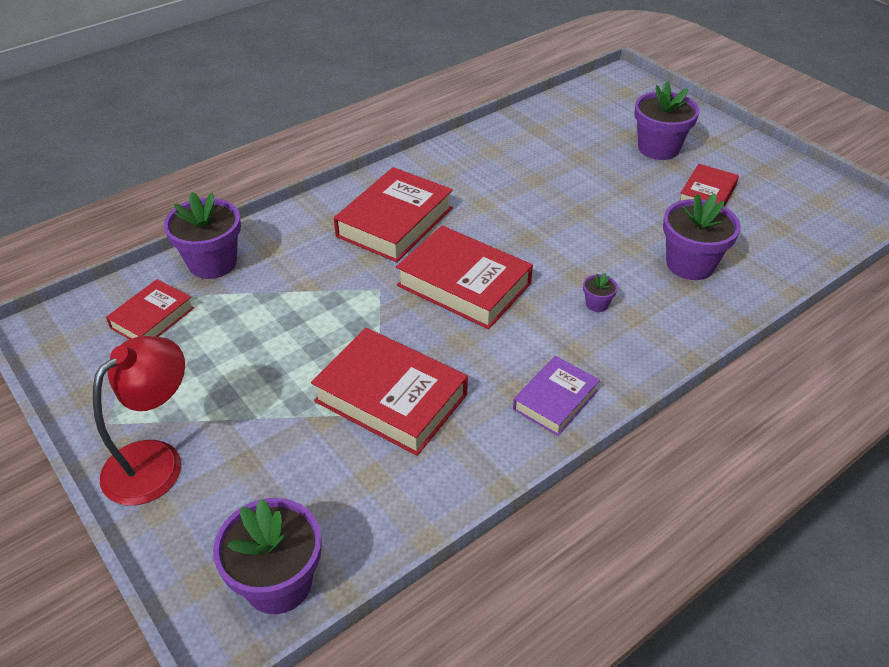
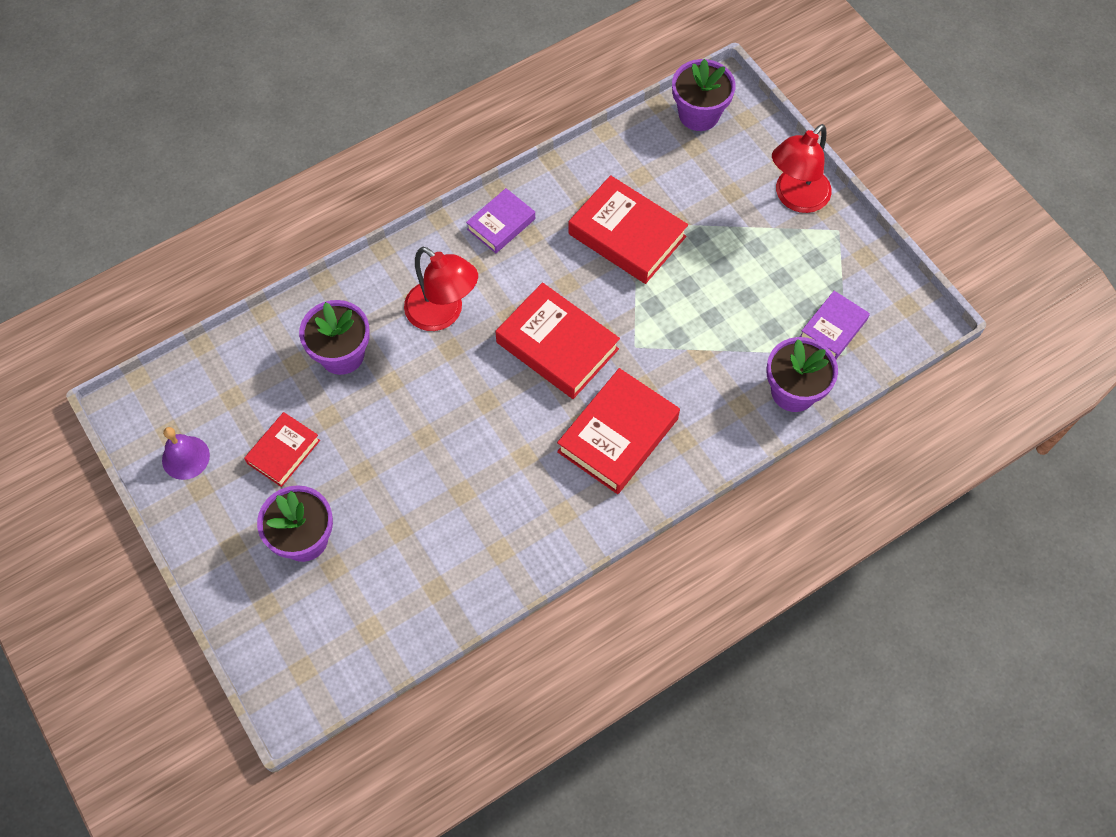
camera: 175 degrees left, 20 degrees up
(152, 318) = (833, 328): red book -> purple book
(597, 304) = (443, 314): purple flower pot -> red lamp
(793, 186) = (185, 457): none -> purple bell

